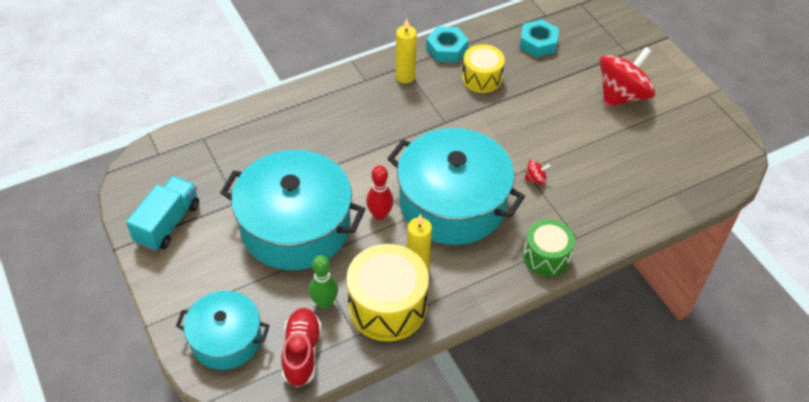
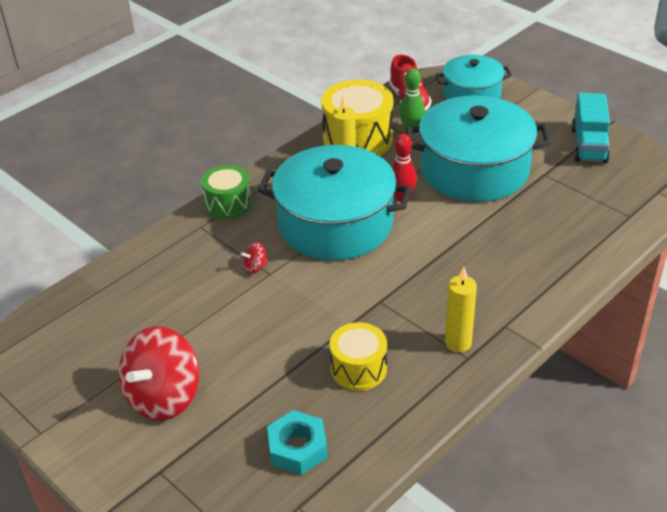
camera: 165 degrees right, 10 degrees down
(446, 49) = (424, 399): turquoise nut -> none

